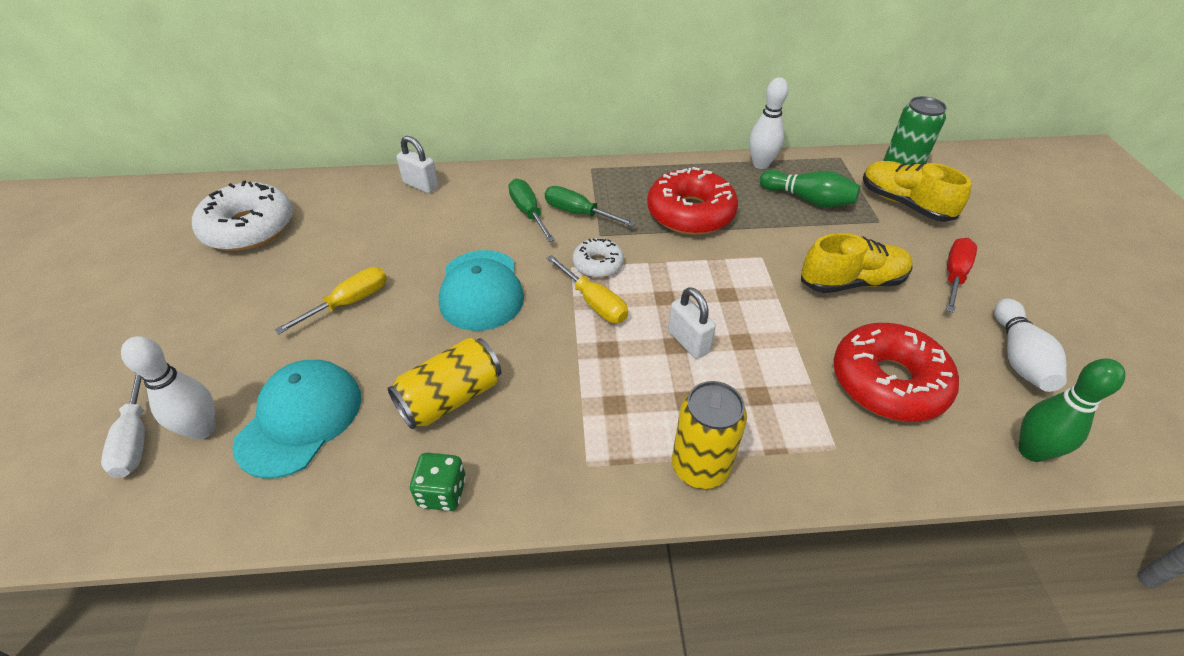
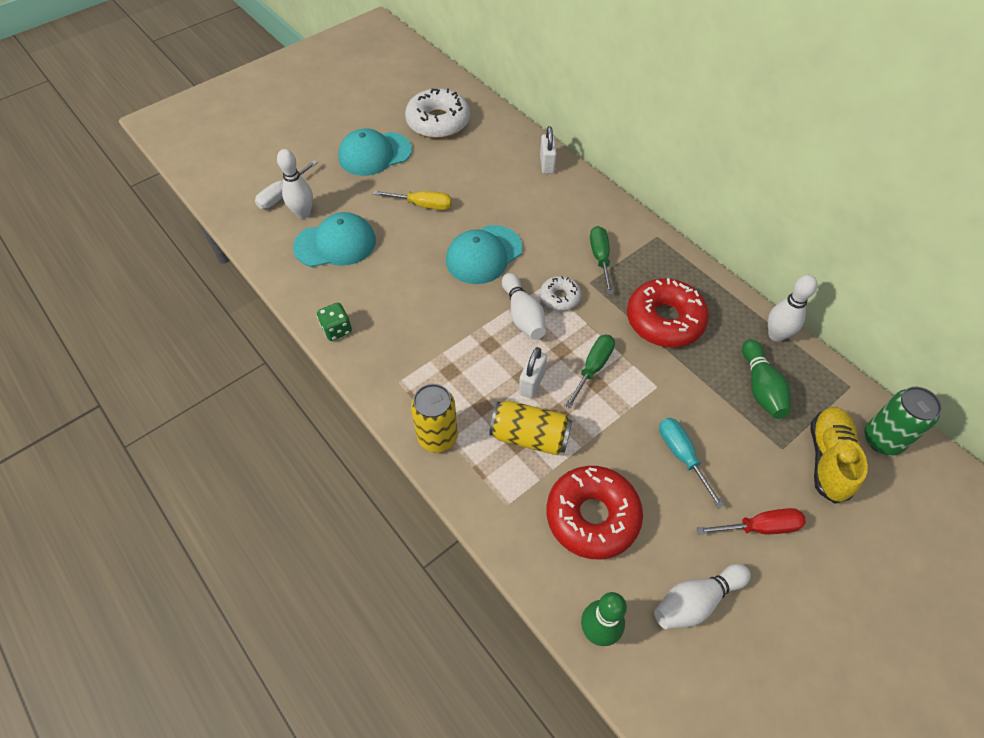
camera: 55 degrees right, 10 degrees up
(212, 304) = (375, 154): none -> turquoise cap
(451, 398) = (395, 294): yellow can -> yellow can (530, 436)
(528, 213) = (574, 233): green screwdriver -> green screwdriver (592, 368)
(593, 302) = (523, 315): yellow screwdriver -> white bowling pin
(852, 282) = (682, 456): yellow shoe -> turquoise screwdriver

